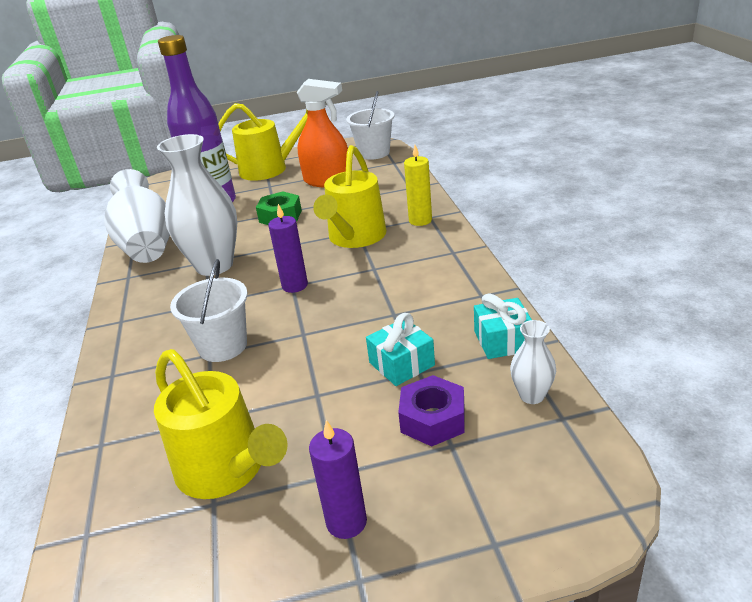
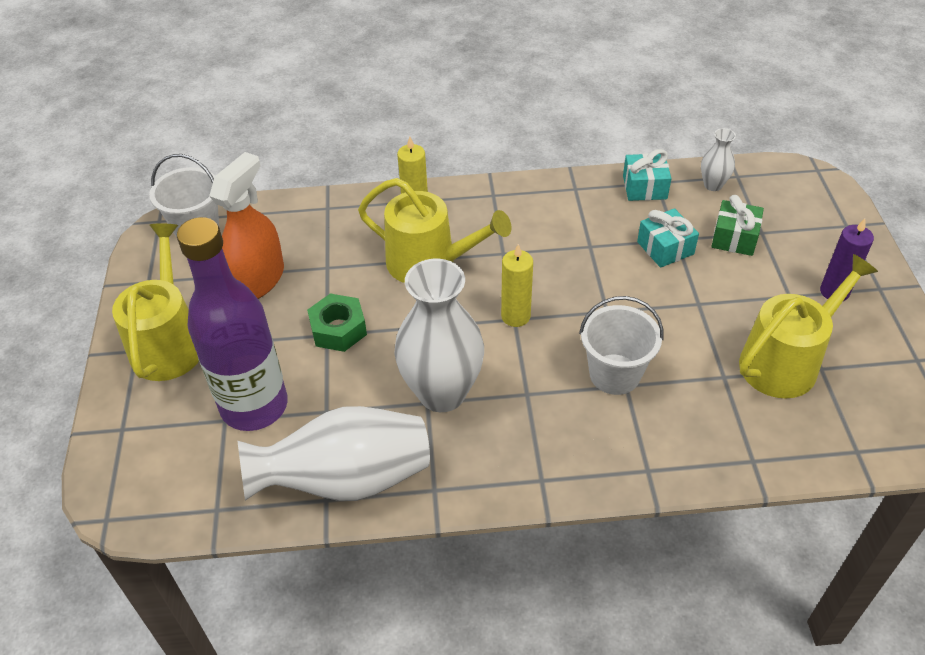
camera: 85 degrees left, 15 degrees up
(295, 285) = (515, 316): purple candle -> yellow candle
(432, 419) = (734, 238): purple nut -> green gift

